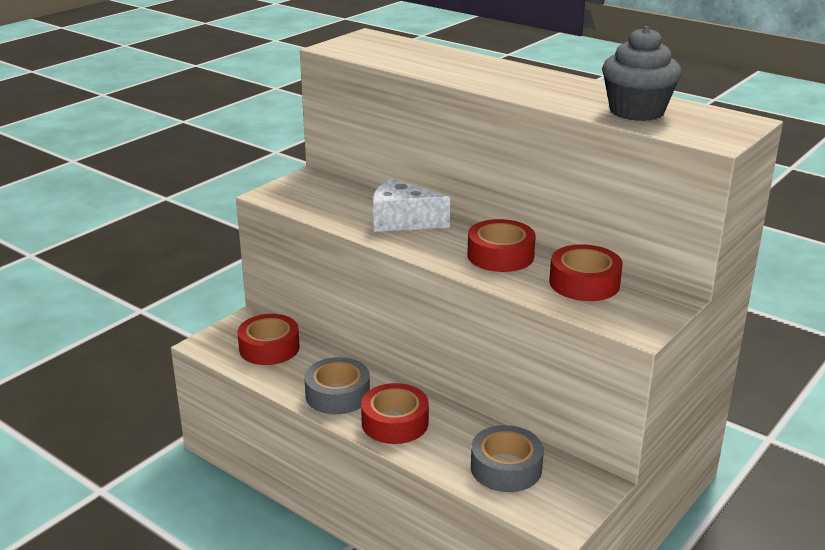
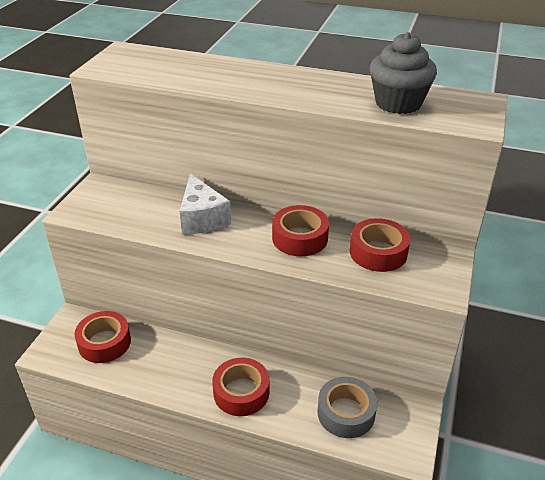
camera: 20 degrees left, 10 degrees up
(337, 394) = (183, 376): grey tape -> none
(402, 221) = (202, 218): white cheese -> white cheese turned 105 degrees counterclockwise

